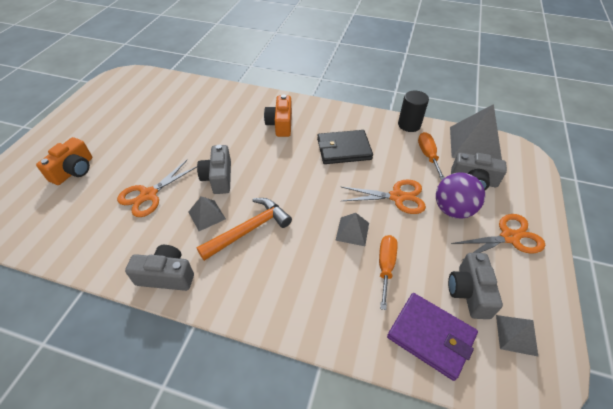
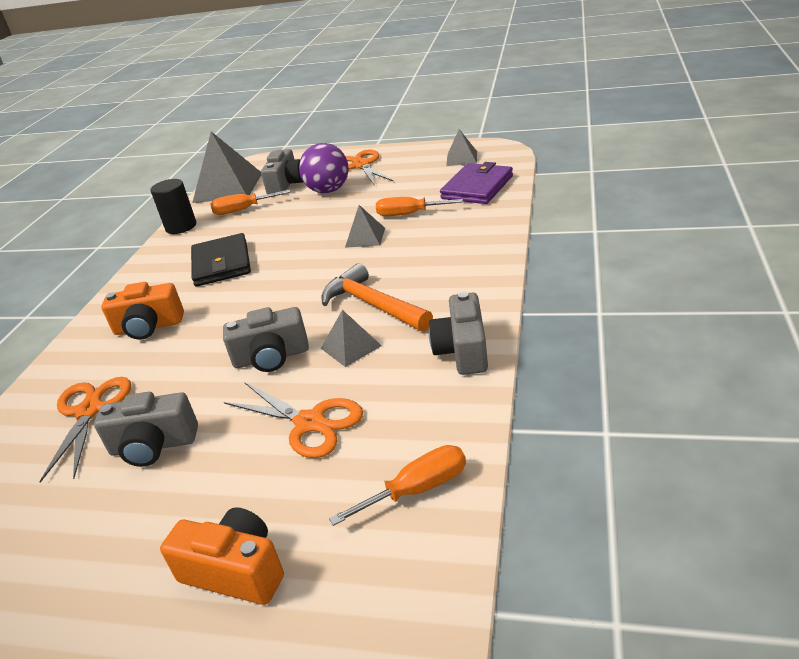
camera: 90 degrees left, 15 degrees down
(68, 237) = (417, 489): none -> orange screwdriver
(397, 197) = (311, 219): orange scissors -> orange scissors (89, 411)
(469, 292) = (427, 177): grey camera -> grey camera (154, 445)

